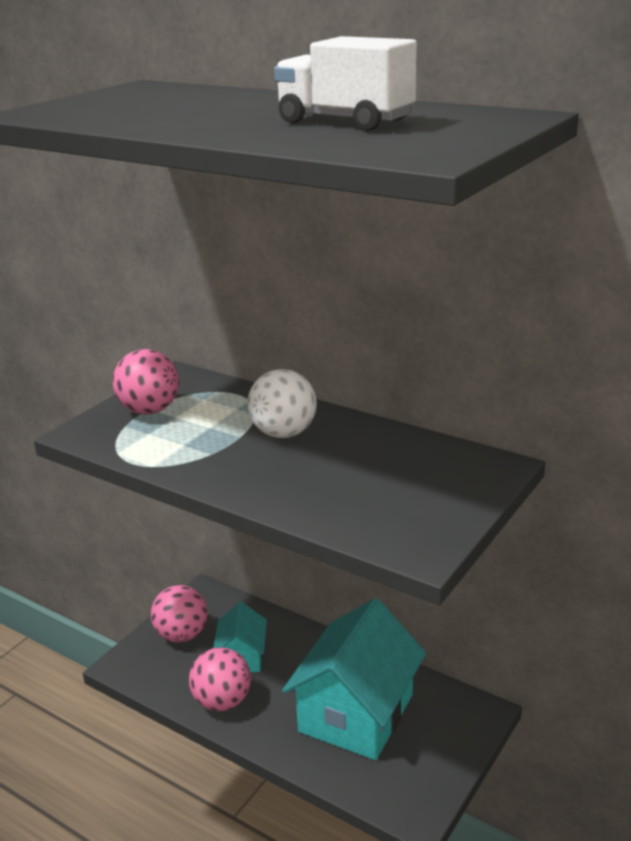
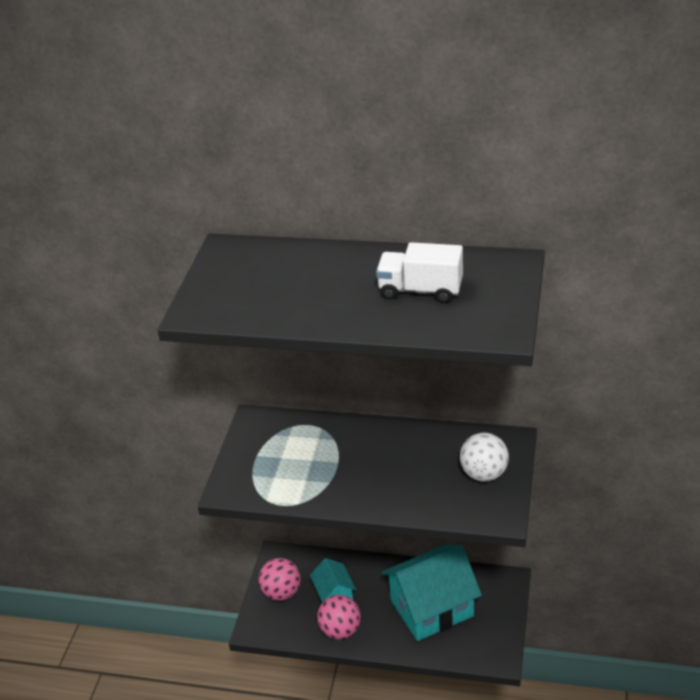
camera: 20 degrees left, 10 degrees up
(149, 410) = (259, 457): pink ball -> none
(283, 433) = (365, 451): white ball -> white ball (484, 474)
(356, 713) = (432, 608): turquoise house -> turquoise house turned 60 degrees clockwise

